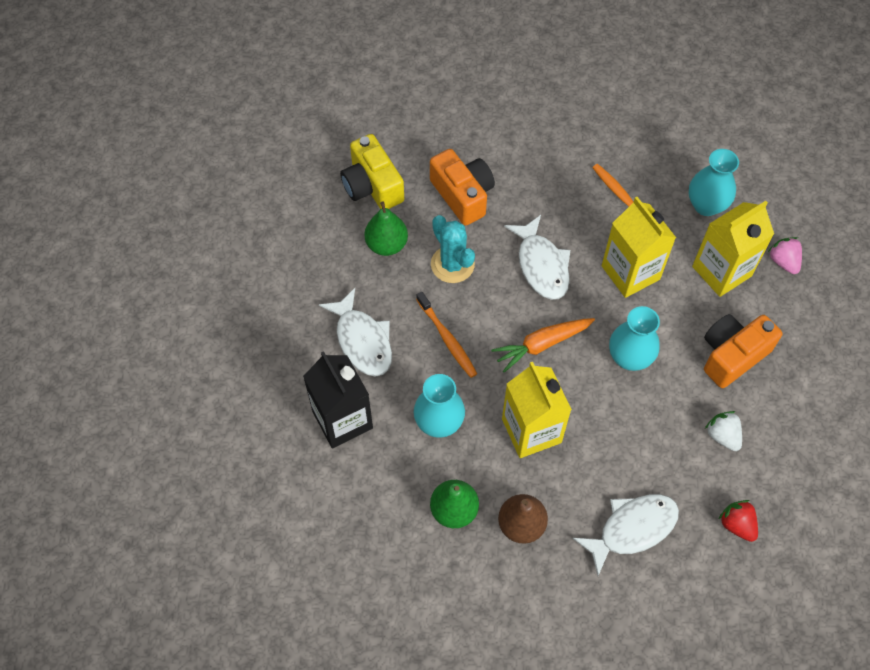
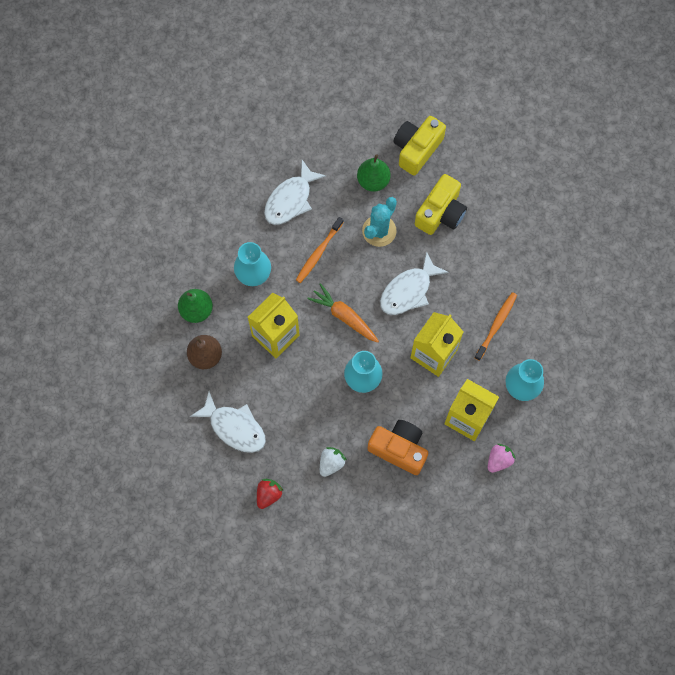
camera: 65 degrees right, 10 degrees up
(342, 420) = (227, 214): black carton -> none
(462, 195) = (440, 213): orange camera -> yellow camera

